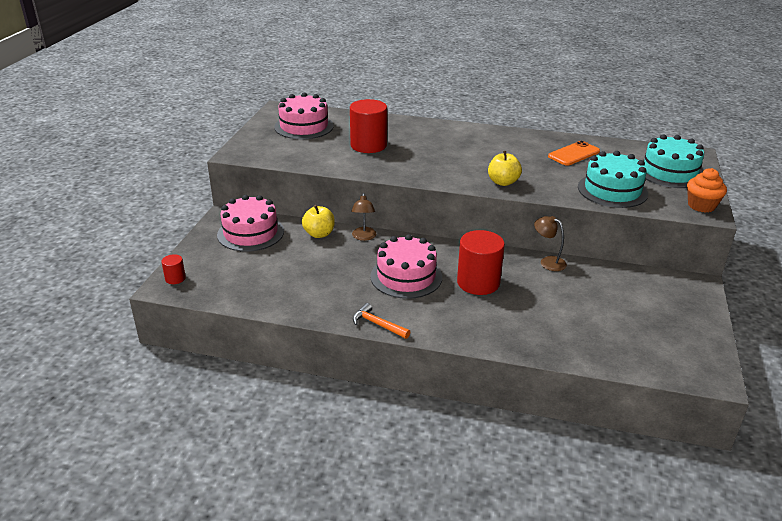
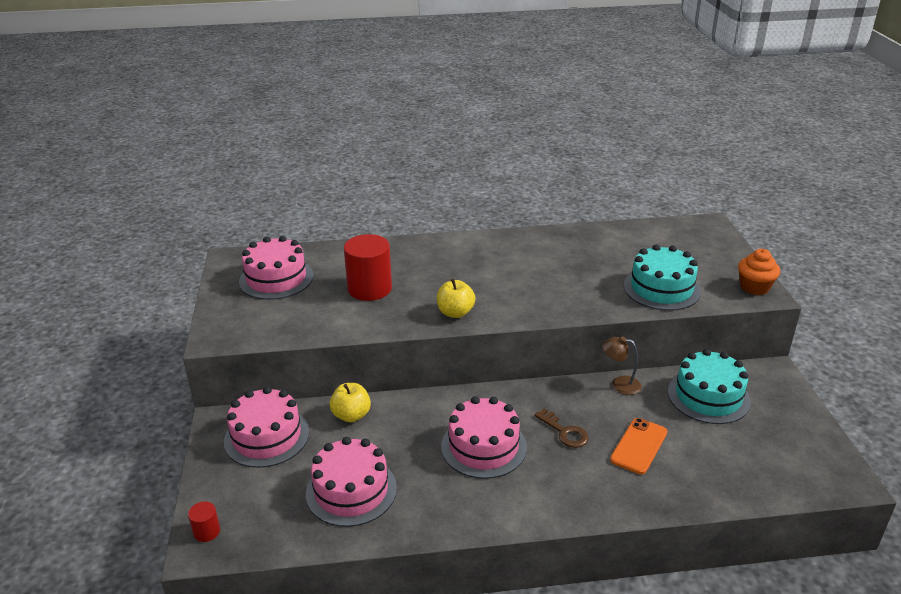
camera: 20 degrees left, 0 degrees up
(289, 279) = (351, 490): none -> pink cake
(363, 237) = (406, 405): brown lamp -> none
(377, 324) = (489, 522): orange hammer -> none
(478, 282) = (564, 432): red cylinder -> brown key
(503, 182) = (547, 305): yellow apple -> yellow apple (455, 313)
(573, 154) = (596, 250): orange phone -> orange phone (638, 446)
(670, 172) = (701, 252): turquoise cake -> turquoise cake (708, 396)

